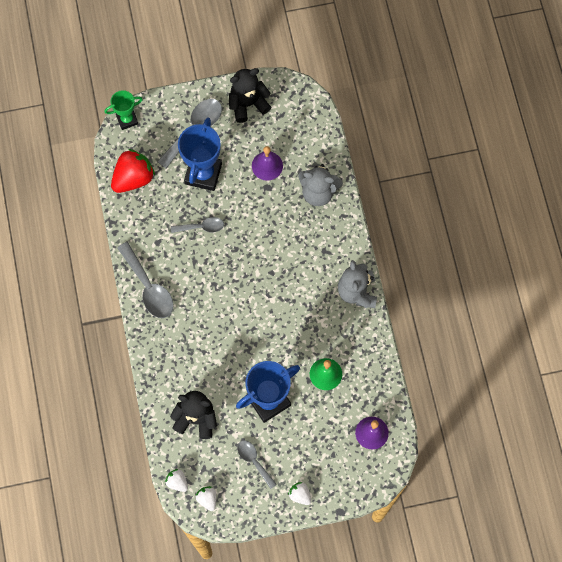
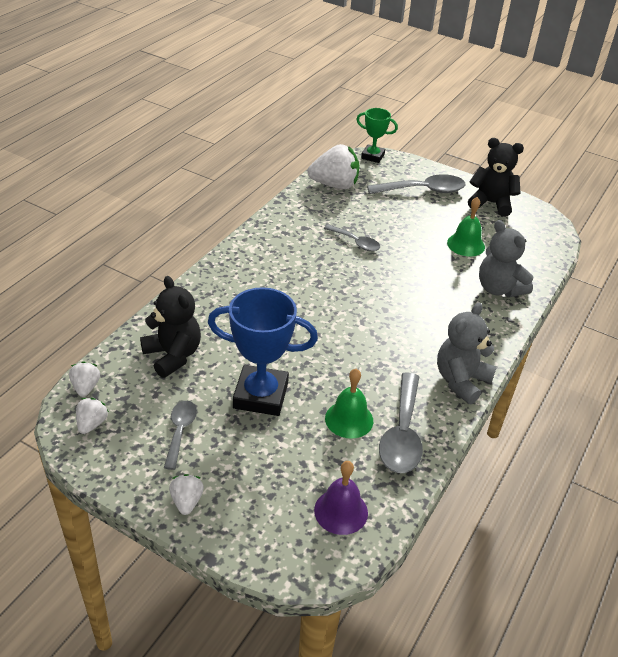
camera: 40 degrees right, 30 degrees down
(133, 178) = (334, 185): red strawberry -> white strawberry
(148, 287) = (258, 246): grey spoon -> grey spoon (402, 433)
(203, 174) = (399, 216): blue trophy -> none
(267, 165) = (466, 244): purple bell -> green bell

